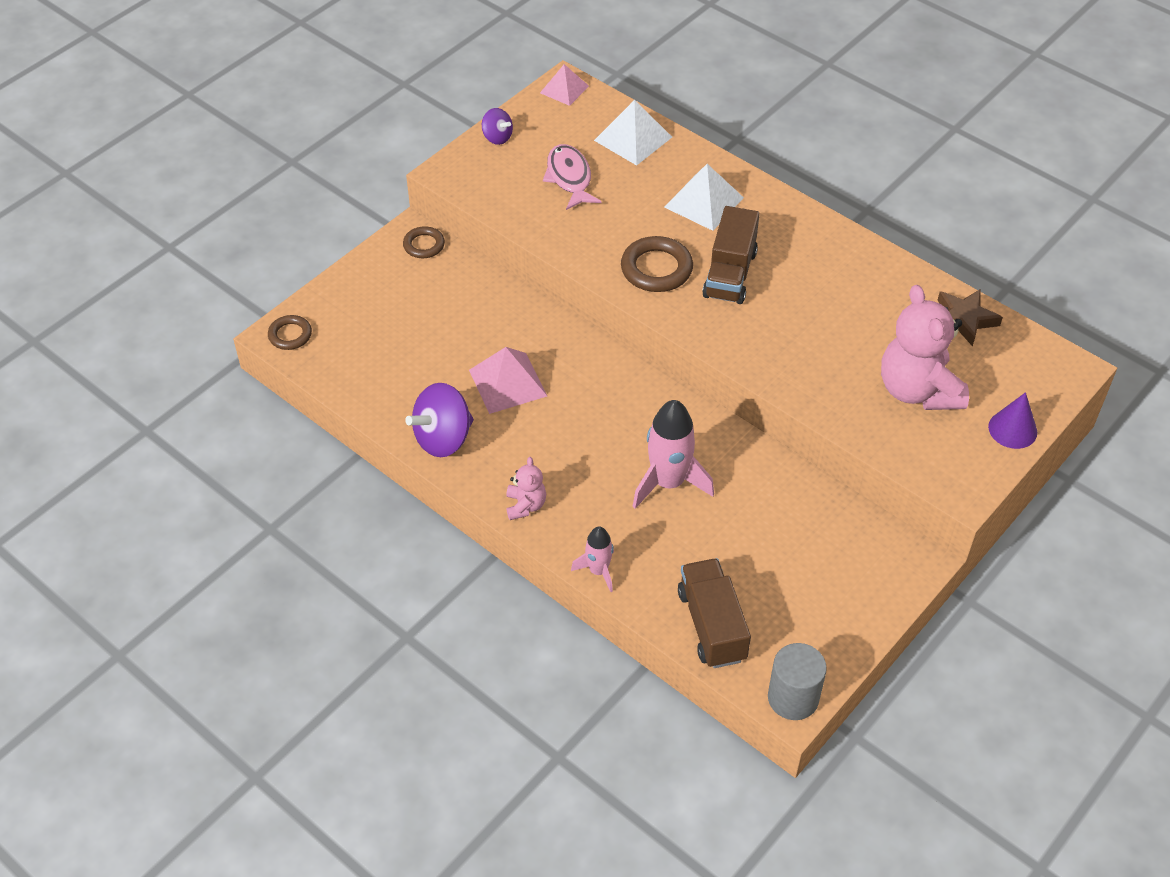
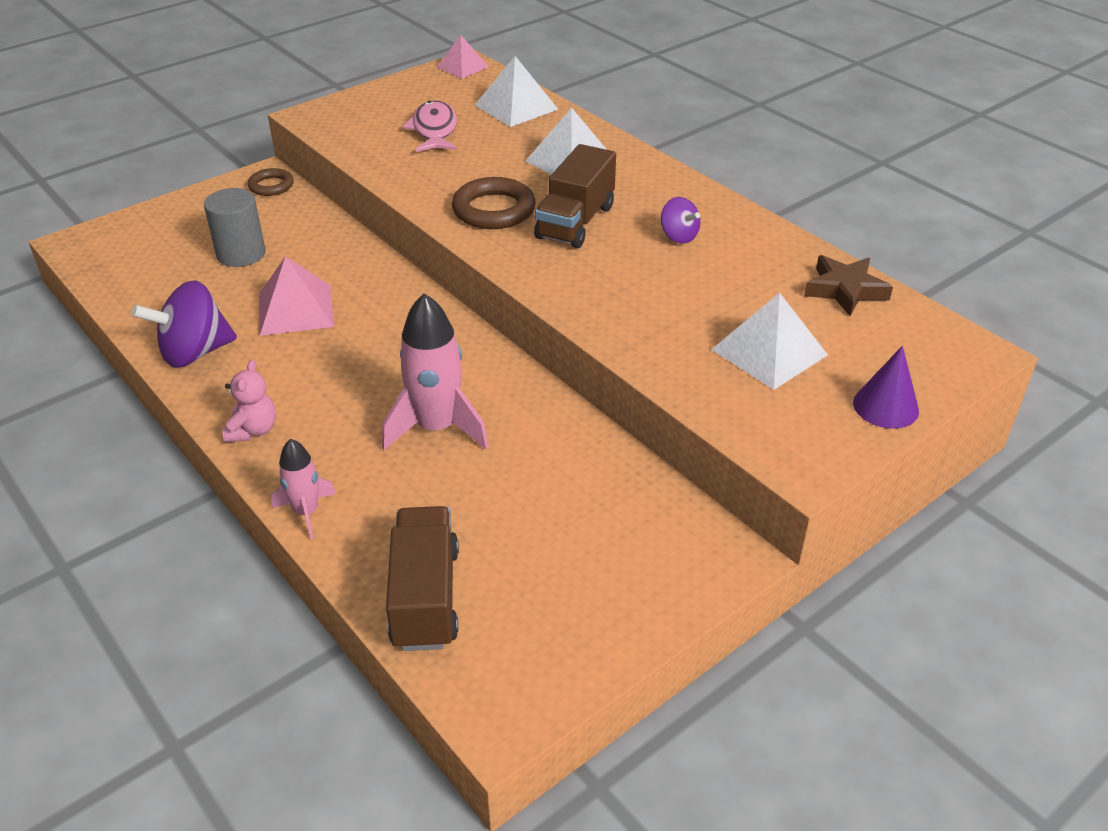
camera: 10 degrees right, 10 degrees down
(290, 335) = (87, 244): brown ring -> none
(497, 137) = (376, 95): purple spinning top -> purple spinning top (678, 236)
(793, 698) = (503, 709): grey cylinder -> grey cylinder (241, 254)
(918, 390) = (769, 352): pink teddy bear -> white pyramid

